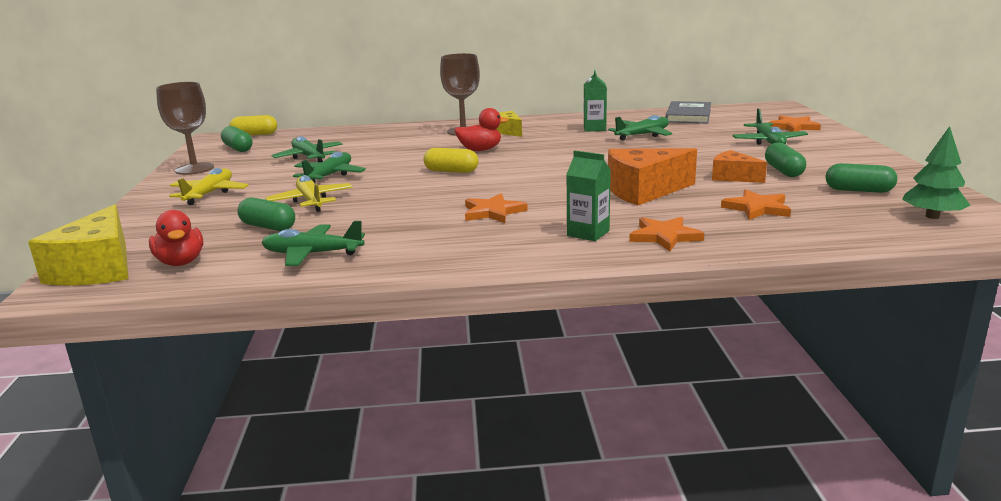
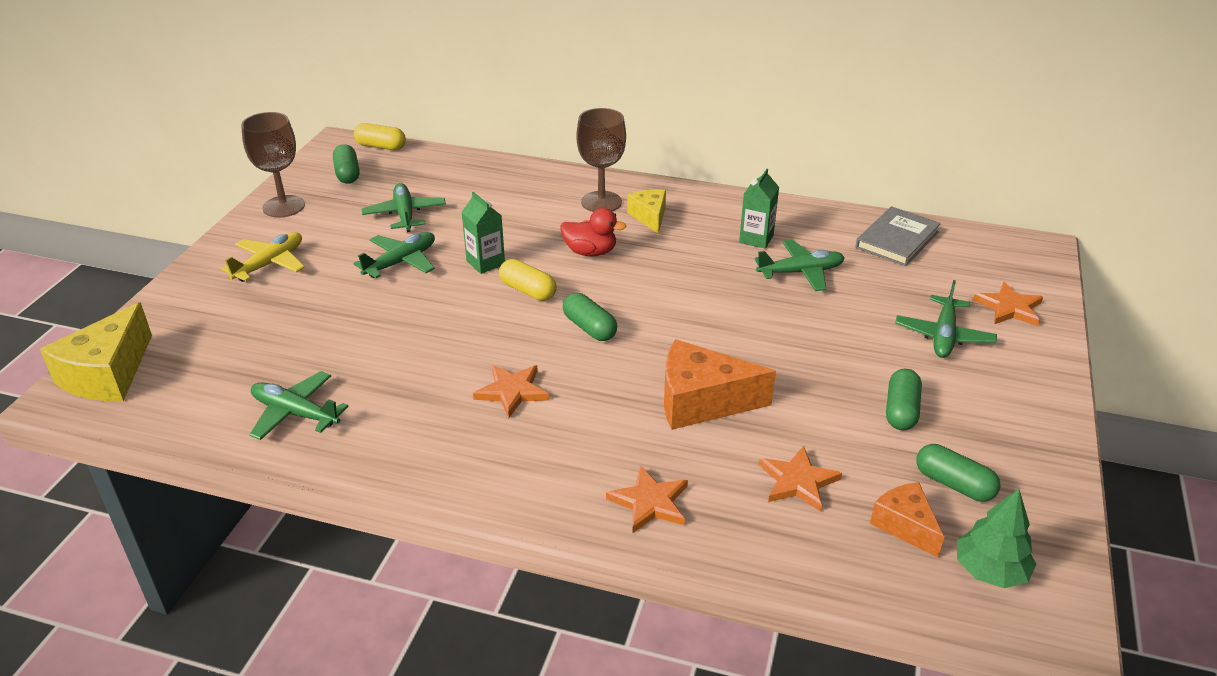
camera: 20 degrees right, 15 degrees up
(181, 262) = (178, 387): red duck -> none
(268, 227) = (286, 348): green capsule -> green capsule (589, 328)
(311, 201) = (352, 310): yellow plane -> none
(588, 233) = (576, 468): green carton -> green carton (485, 263)
(733, 177) = (828, 404): orange cheese -> orange cheese (905, 525)

